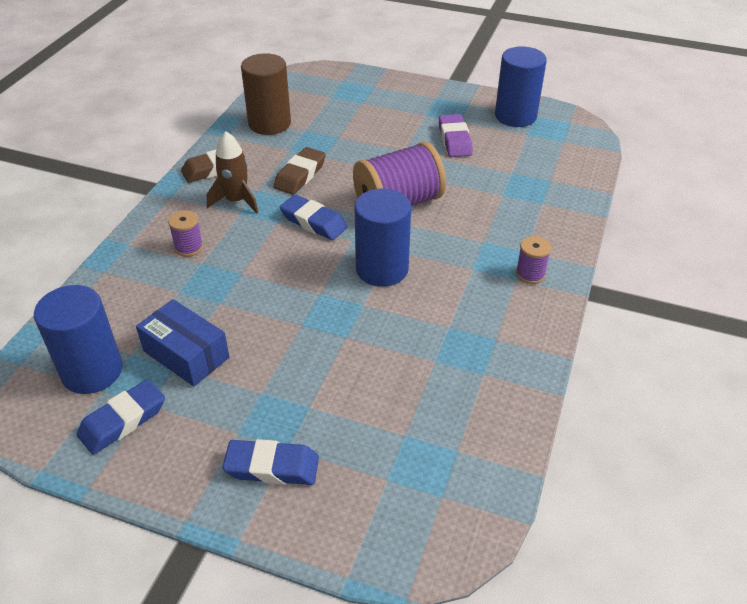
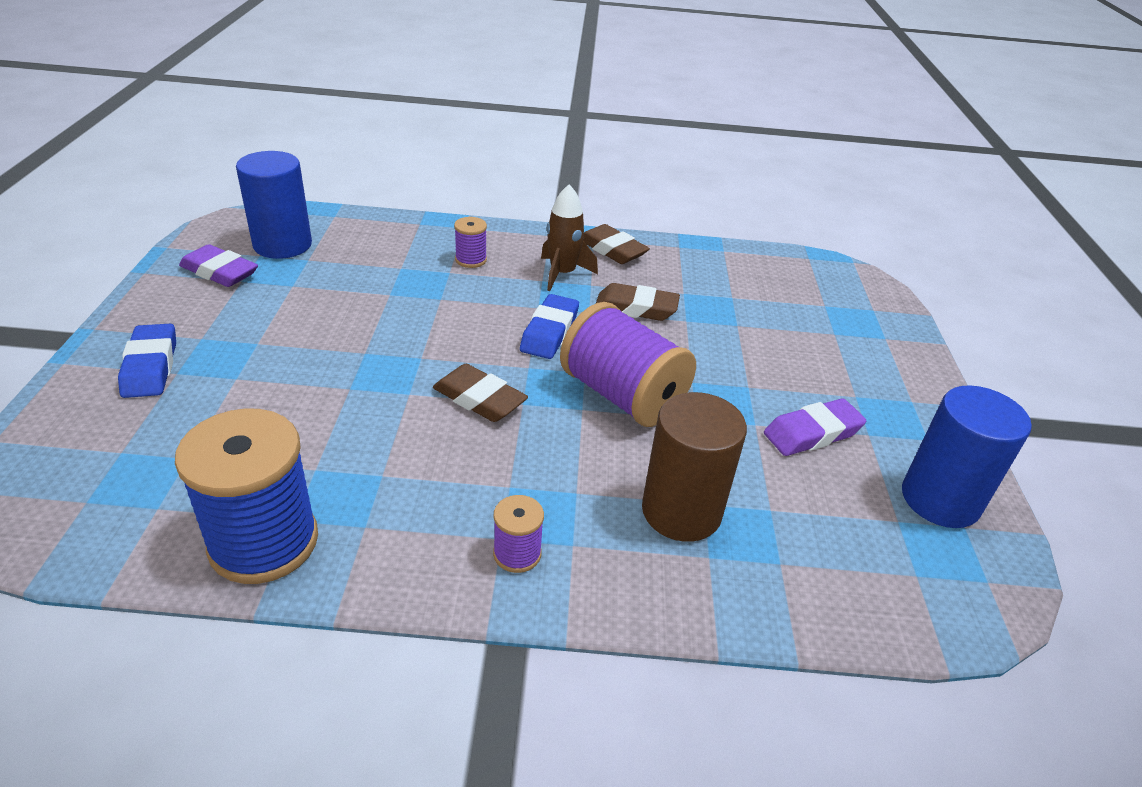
camera: 70 degrees right, 5 degrees down
(123, 421) = (220, 272): blue eraser -> purple eraser
(186, 354) = (309, 288): blue box -> none
(269, 124) = (725, 270): brown cylinder -> brown cylinder (681, 511)
(382, 269) = (479, 399): blue cylinder -> brown eraser
(503, 389) = (264, 542): none -> blue spool

